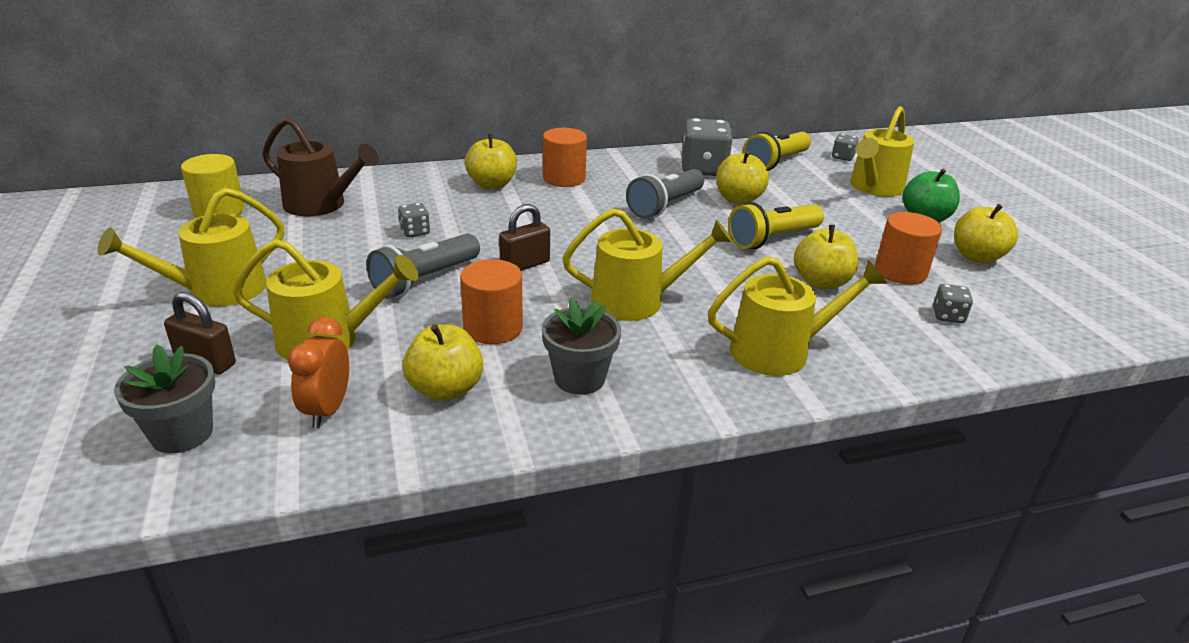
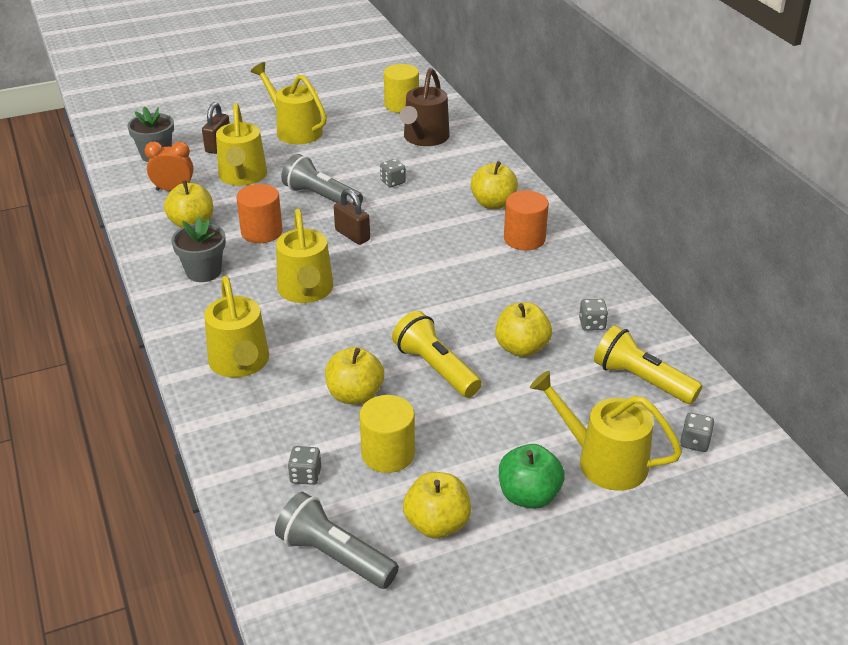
camera: 85 degrees right, 5 degrees up
(665, 206) = (486, 300): grey flashlight -> grey flashlight (334, 556)
(703, 169) = (592, 324): grey dice -> grey dice, size x0.48
(900, 272) = (388, 454): orange cylinder -> yellow cylinder

